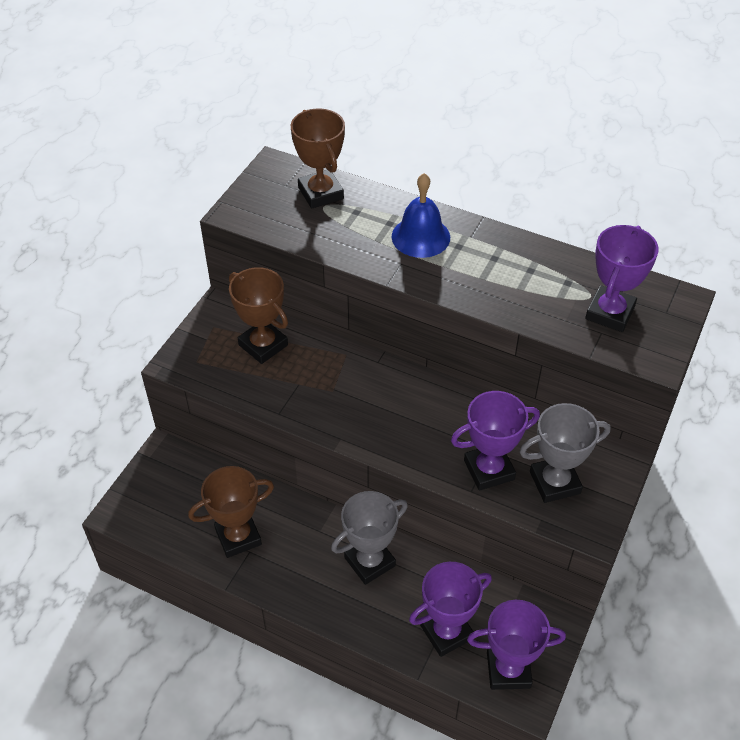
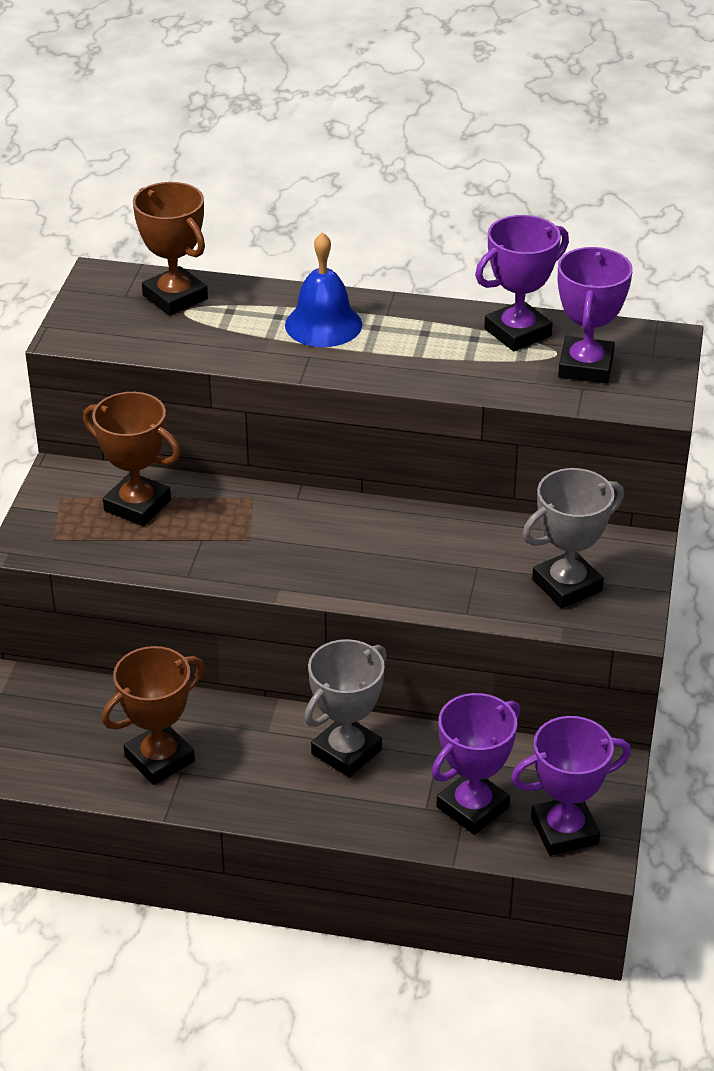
camera: 15 degrees left, 10 degrees down
(489, 470) = (481, 587): purple trophy -> purple trophy (517, 332)

